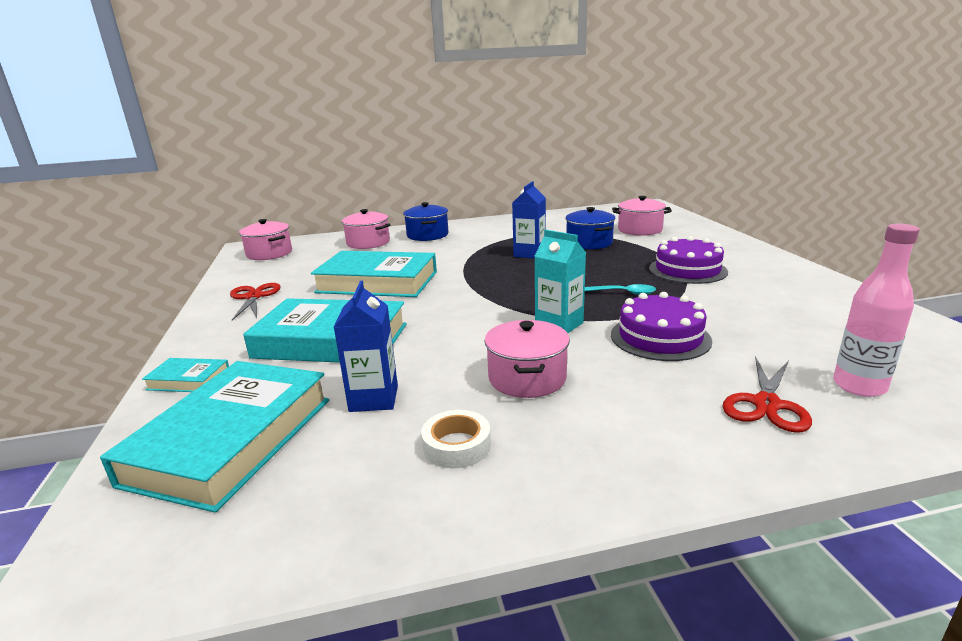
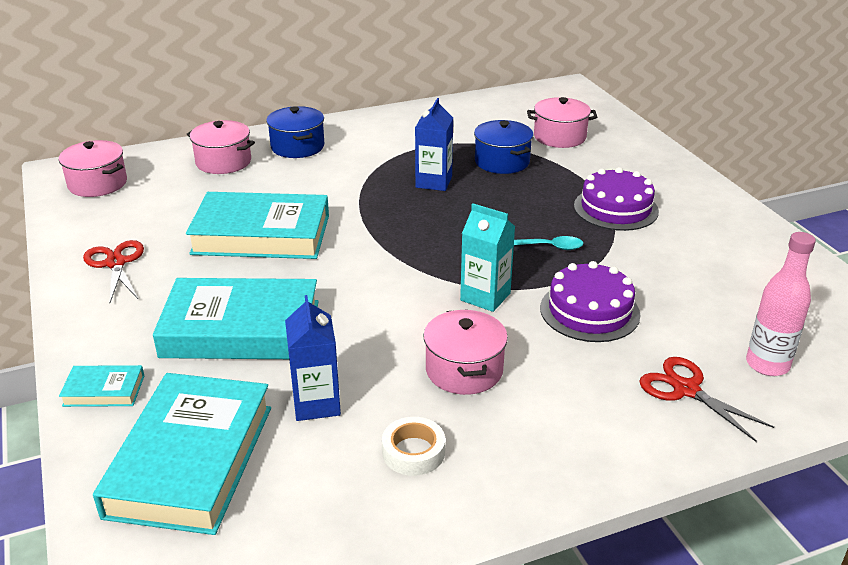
camera: 10 degrees left, 10 degrees up
(766, 404) = (686, 389): red scissors -> red scissors turned 120 degrees clockwise

